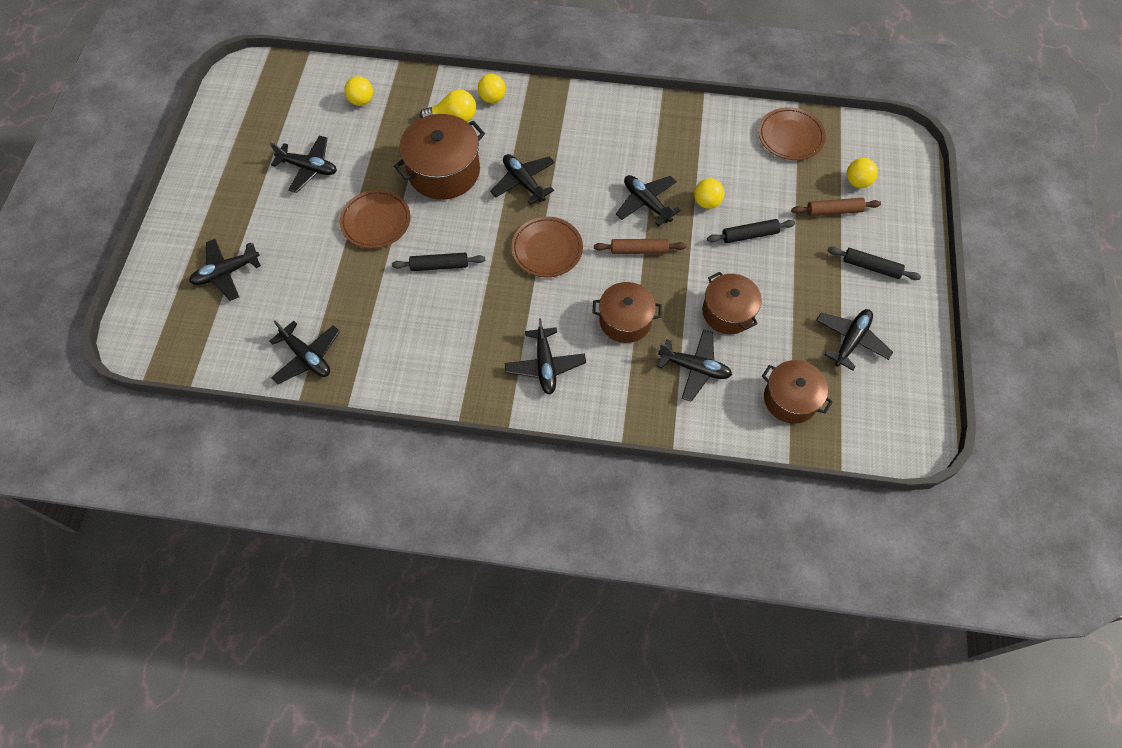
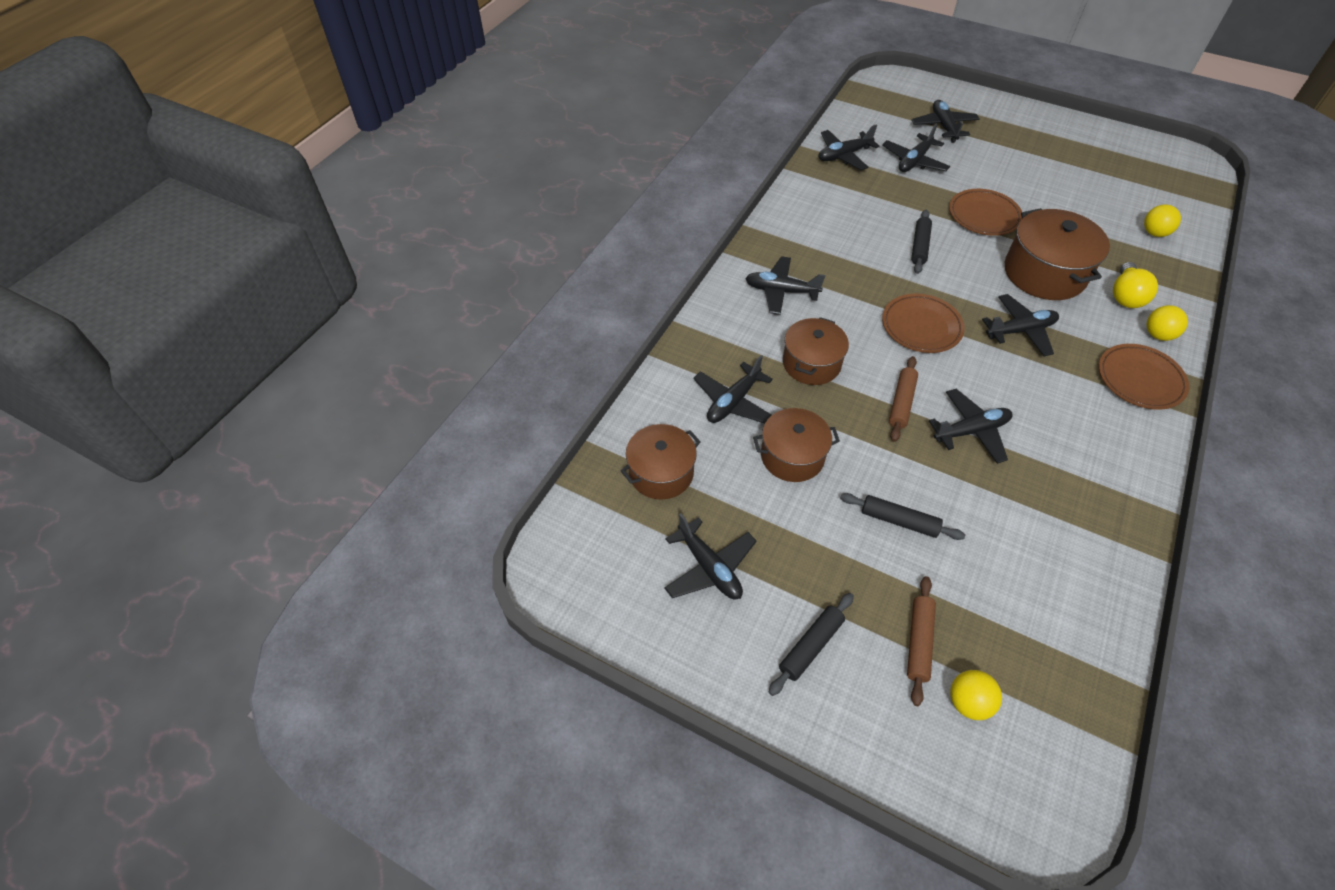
camera: 110 degrees right, 10 degrees down
(308, 168) = (1060, 185): black plane -> black plane (914, 161)
(707, 202) = (961, 493): yellow ball -> none
(749, 235) = (899, 521): black rolling pin -> black rolling pin turned 75 degrees counterclockwise
(790, 137) = (1071, 645): brown plate -> brown plate (1140, 380)

